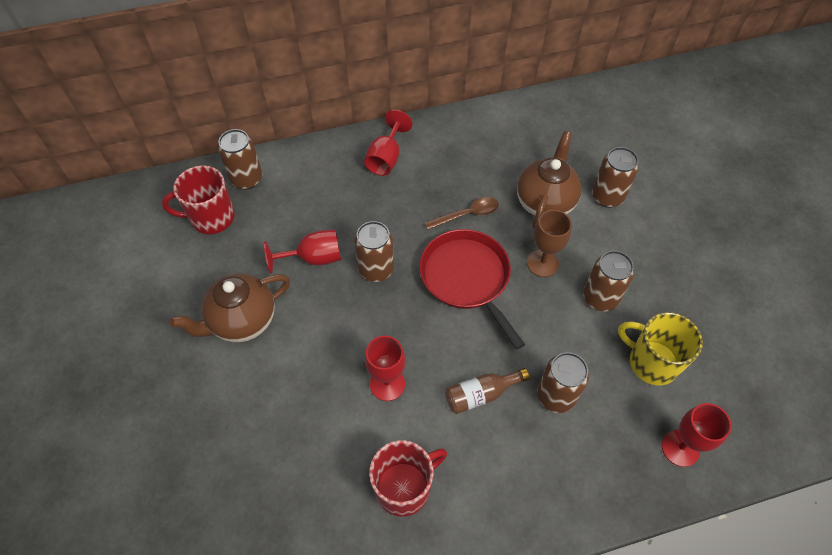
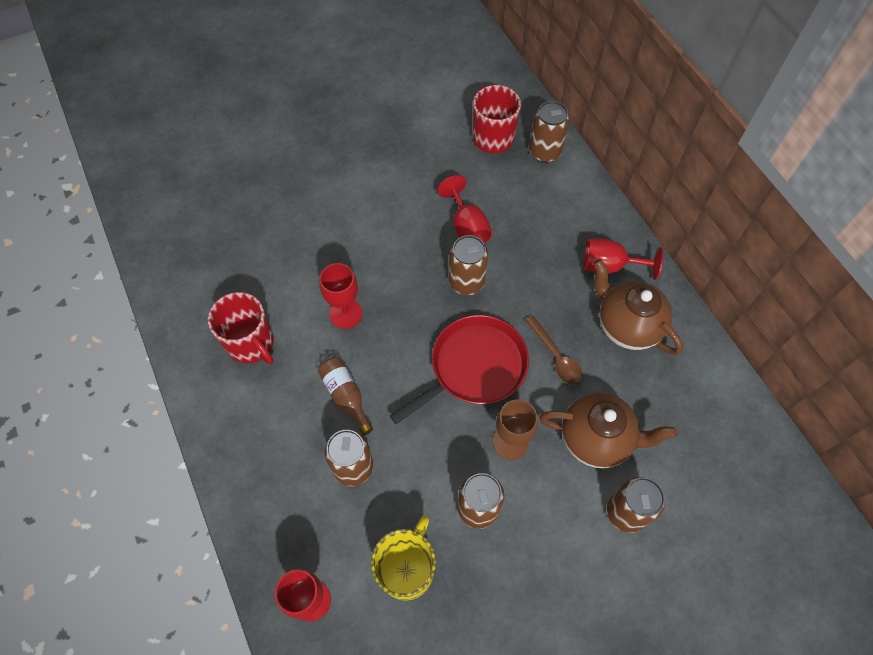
camera: 80 degrees right, 5 degrees up
(242, 321) = (390, 188): brown teapot -> brown teapot (627, 326)

